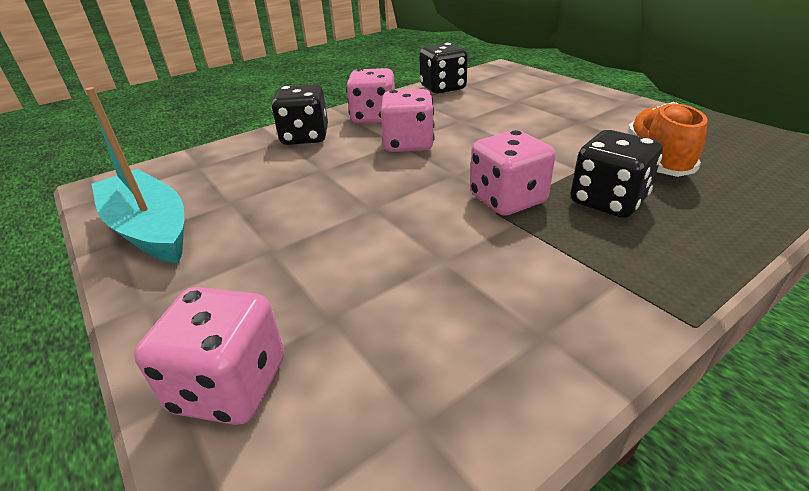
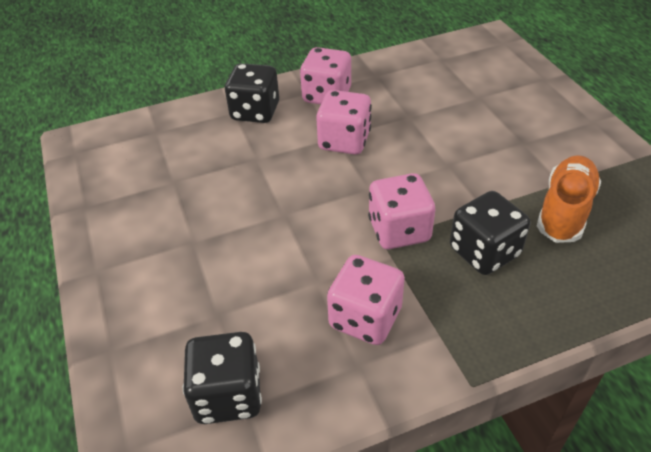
camera: 15 degrees right, 10 degrees up
(150, 229) = (108, 198): turquoise boat -> none
(230, 385) = (140, 350): pink dice -> pink dice (365, 318)
(443, 88) = (413, 62): black dice -> black dice (228, 395)

